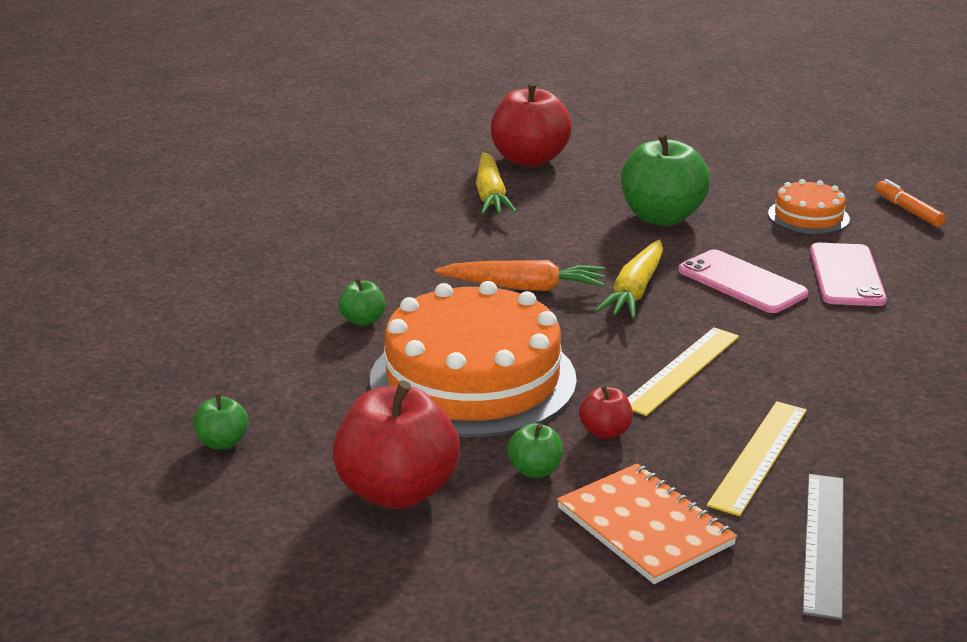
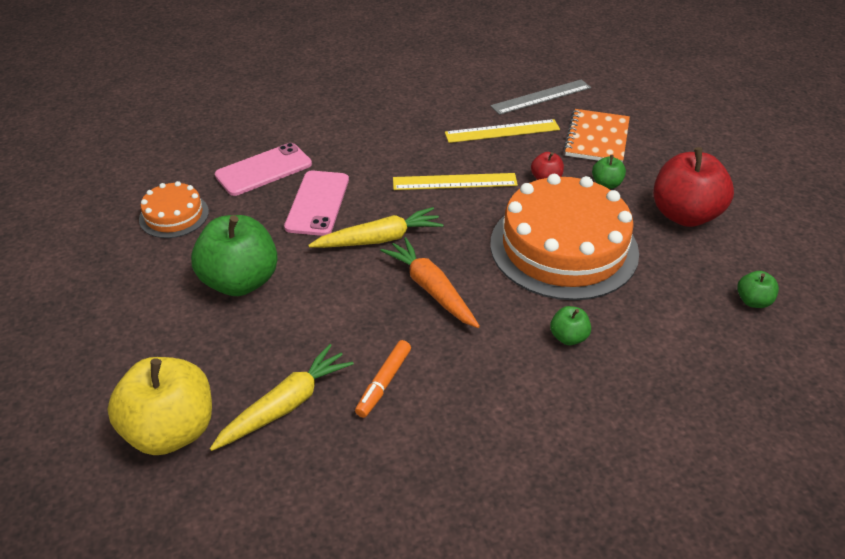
camera: 130 degrees left, 15 degrees up
(529, 159) = (171, 430): red apple -> yellow apple
(908, 210) = (123, 179): orange marker -> orange marker (383, 383)

